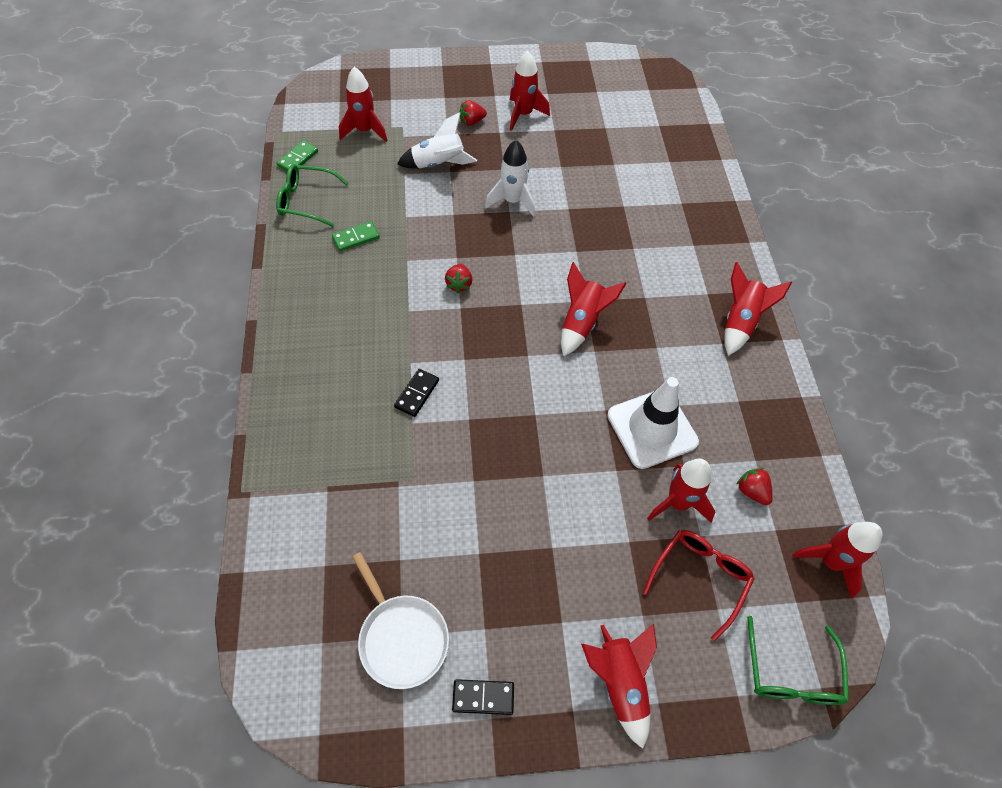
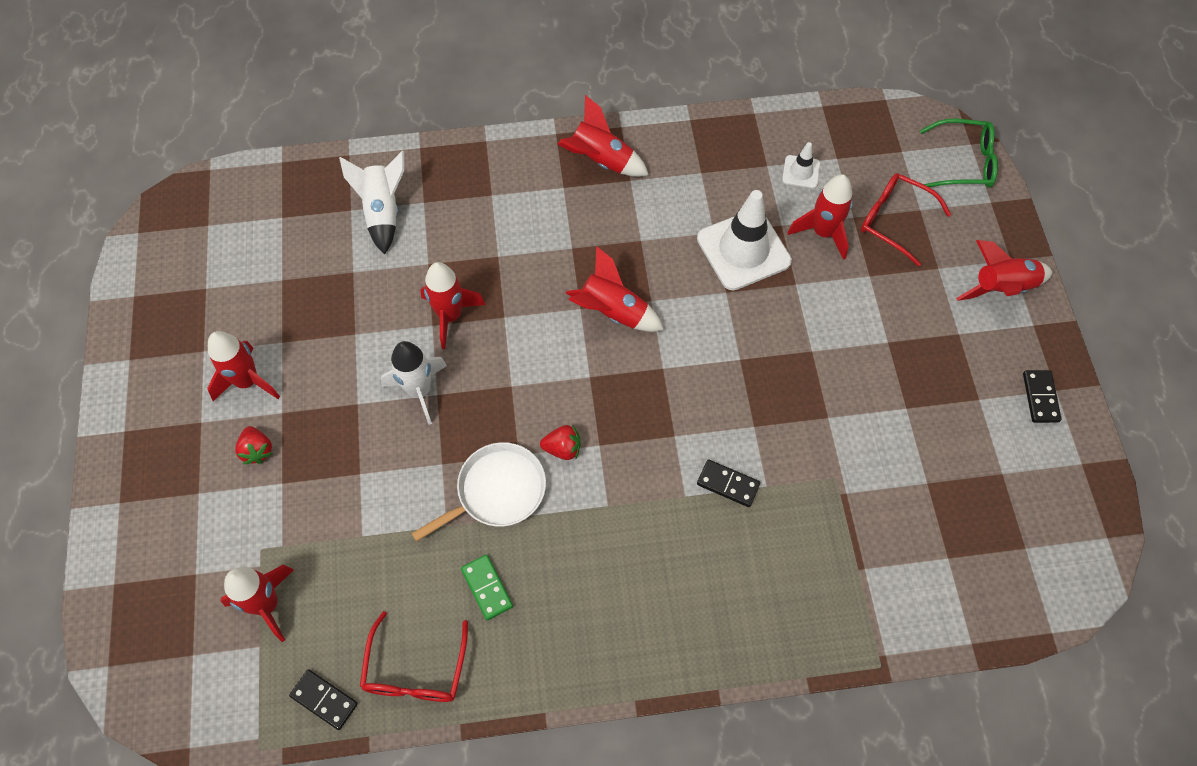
camera: 90 degrees left, 5 degrees up
(298, 159) = (324, 699): green domino -> black domino
(306, 201) = (415, 670): green glasses -> red glasses
(402, 638) = (1004, 473): white pan -> white pan (497, 491)
(438, 164) = (345, 490): white rocket -> white rocket (383, 212)
(752, 491) = (801, 172): red strawberry -> white traffic cone
(830, 562) = (860, 121): red rocket -> red rocket (450, 316)

